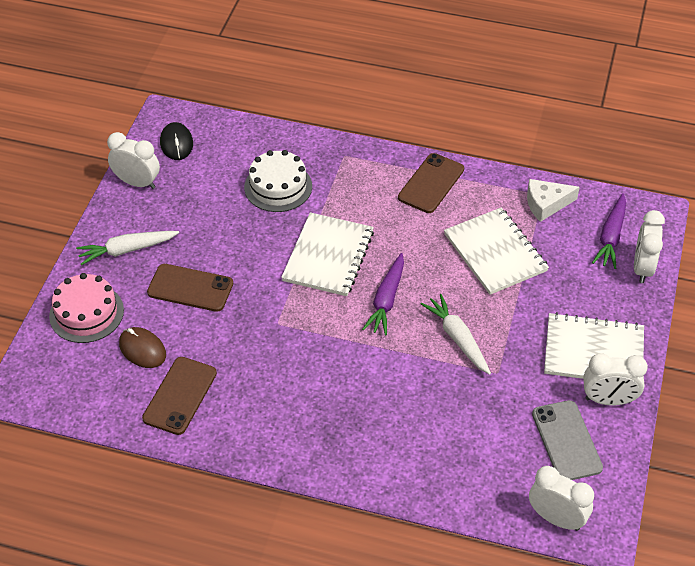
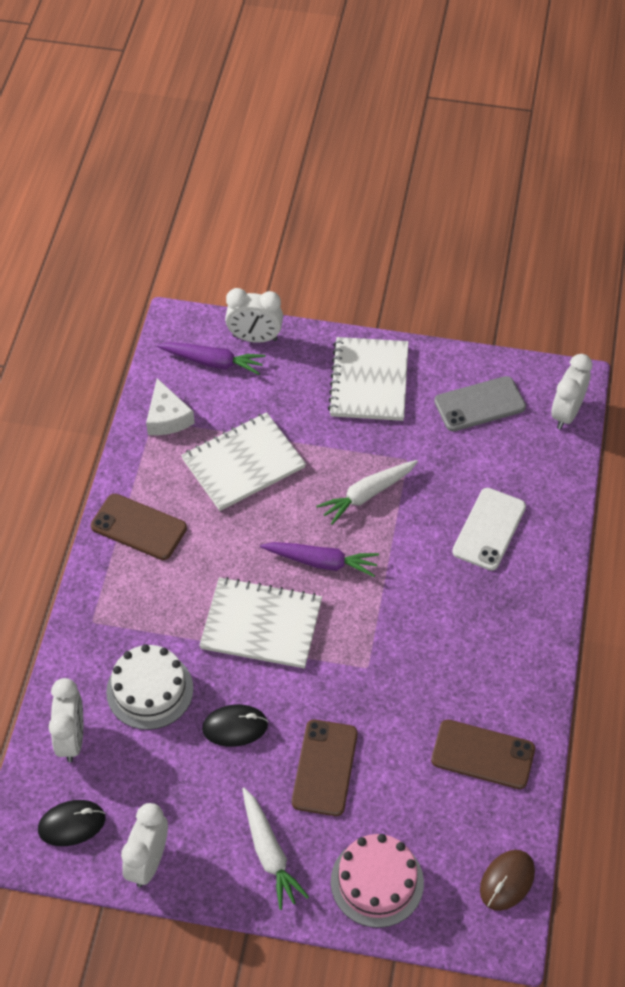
camera: 95 degrees left, 5 degrees up
(142, 349) = (424, 806): brown mouse -> brown mouse (507, 881)
(237, 235) = (235, 727): none -> black mouse
(413, 430) = (489, 529): none -> white phone
(608, 400) = (427, 371): white clock -> white clock (72, 739)

